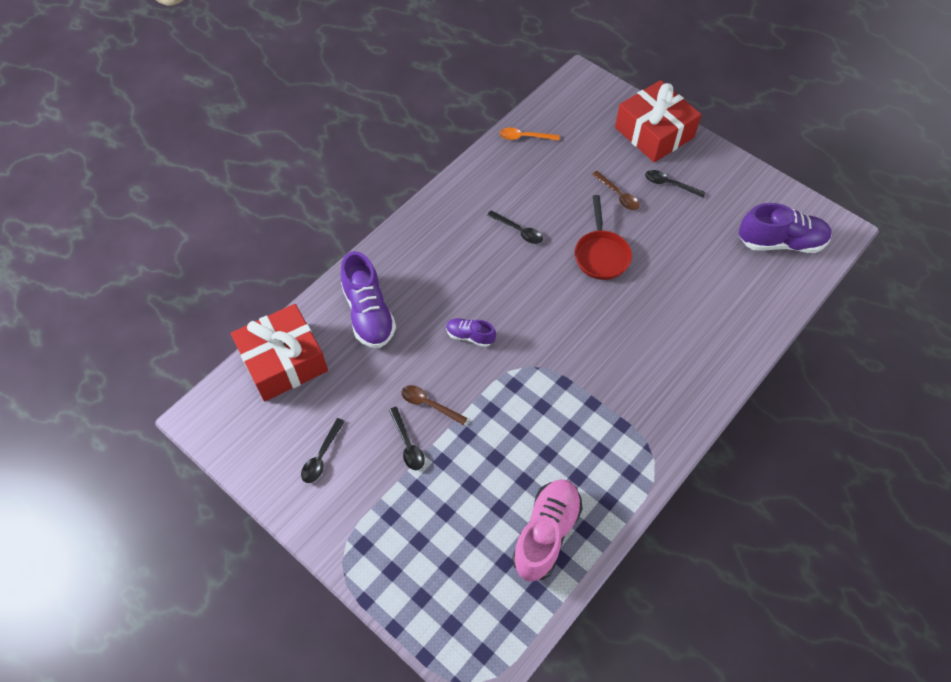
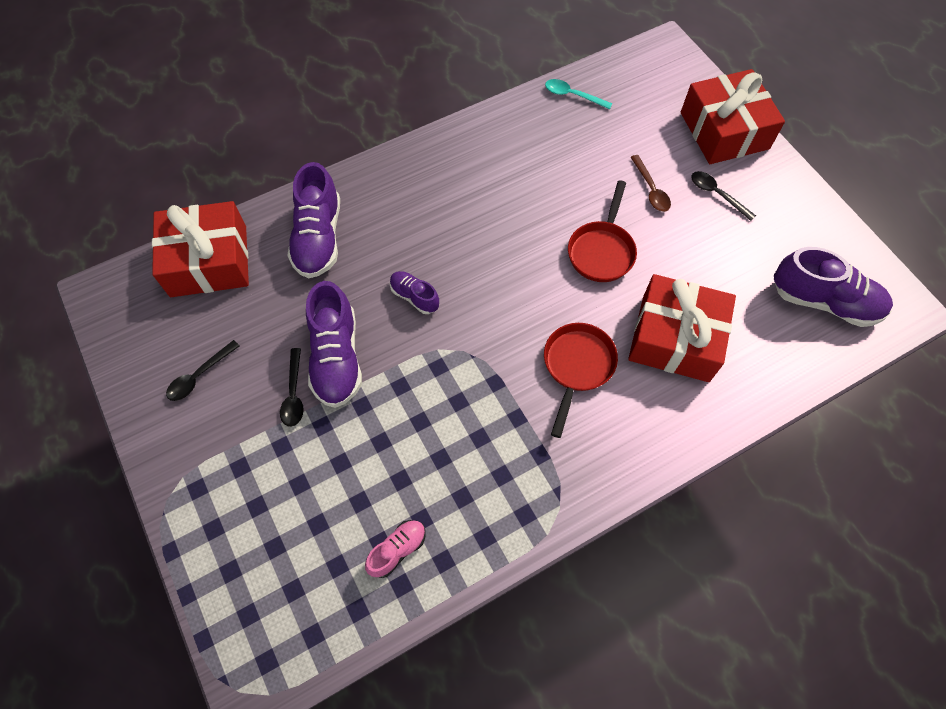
camera: 20 degrees right, 5 degrees up
(429, 404) = (336, 358): brown spoon -> purple shoe
(518, 231) = (520, 197): black spoon -> none
(524, 137) = (573, 95): orange spoon -> turquoise spoon
(546, 533) = (397, 550): pink shoe -> pink shoe, size x0.53
(621, 350) = (577, 367): none -> red pan
(685, 304) = (675, 338): none -> red gift

